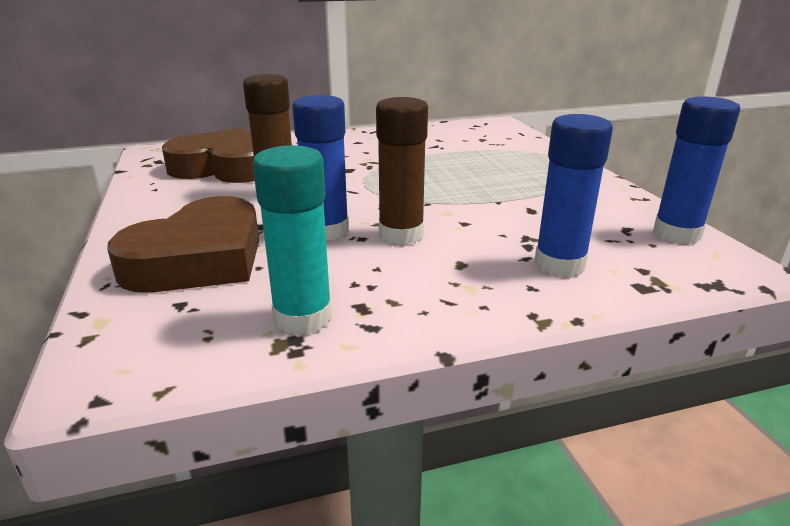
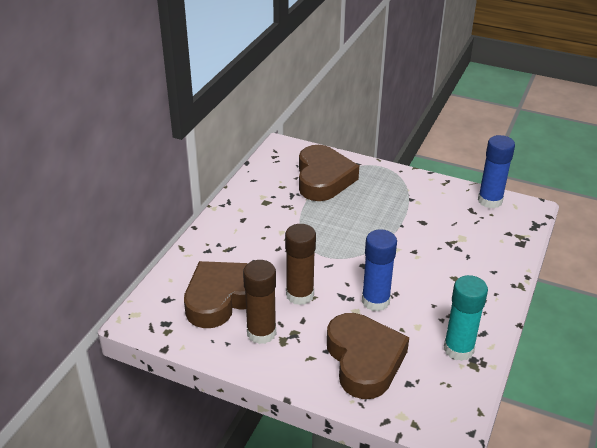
camera: 50 degrees left, 10 degrees up
(401, 234) = (406, 278): brown glue stick -> brown glue stick (261, 333)
(489, 148) = (323, 179): none -> brown heart
(559, 264) = (483, 251): blue glue stick -> none

